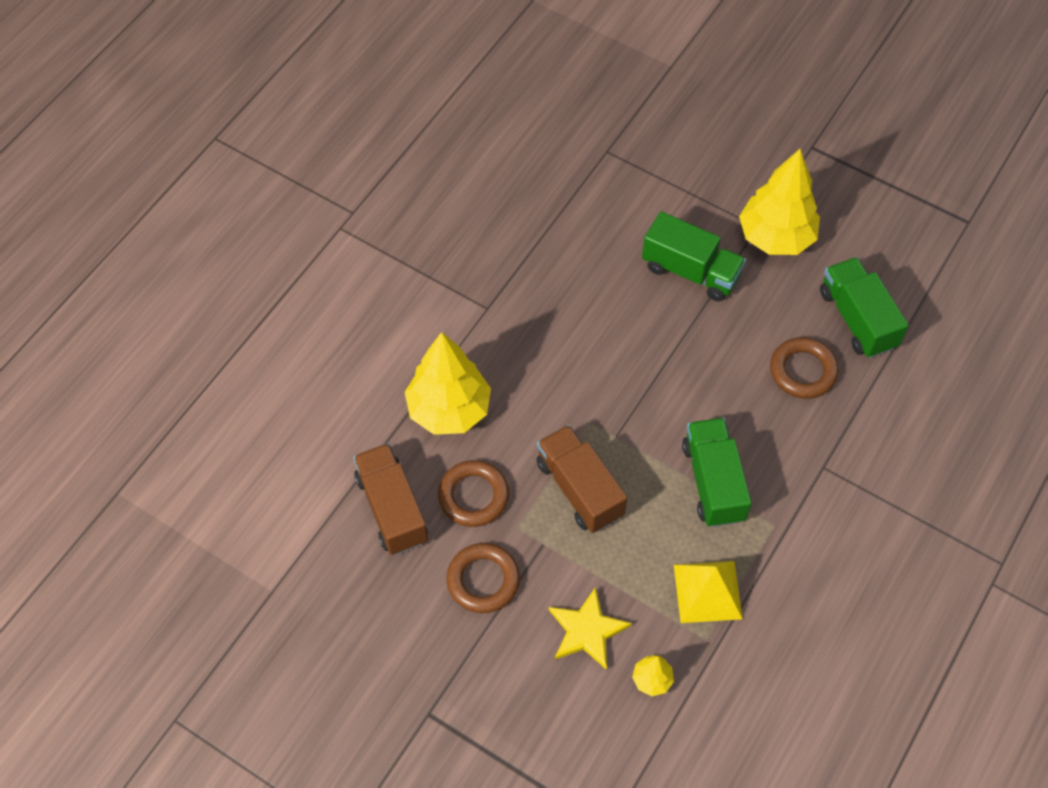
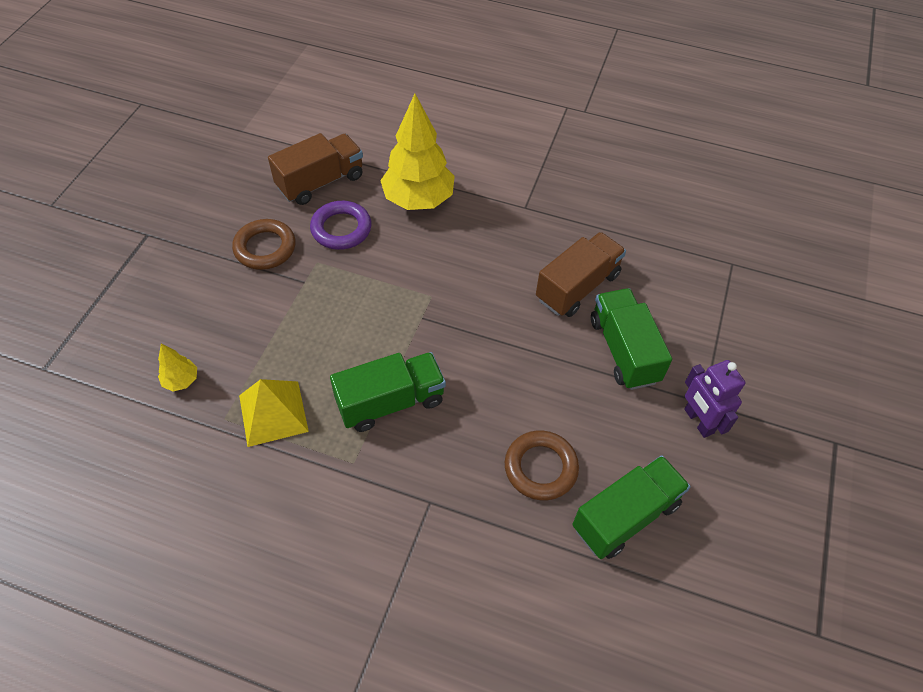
camera: 75 degrees right, 5 degrees down
(473, 496) = (341, 229): brown ring -> purple ring
(579, 489) = (362, 299): brown truck -> brown truck (577, 287)
(587, 630) = (225, 325): yellow star -> none
(690, 271) = (624, 350): green truck -> green truck turned 150 degrees clockwise
(776, 237) = (698, 421): yellow tree -> purple robot

